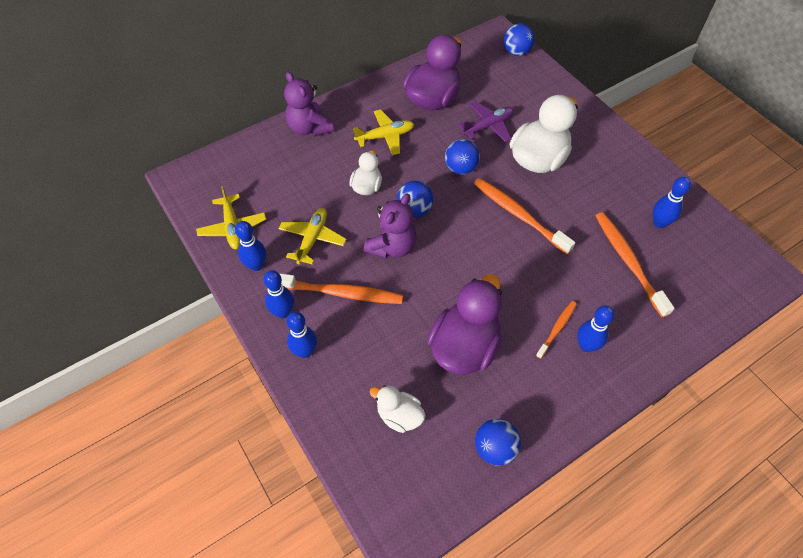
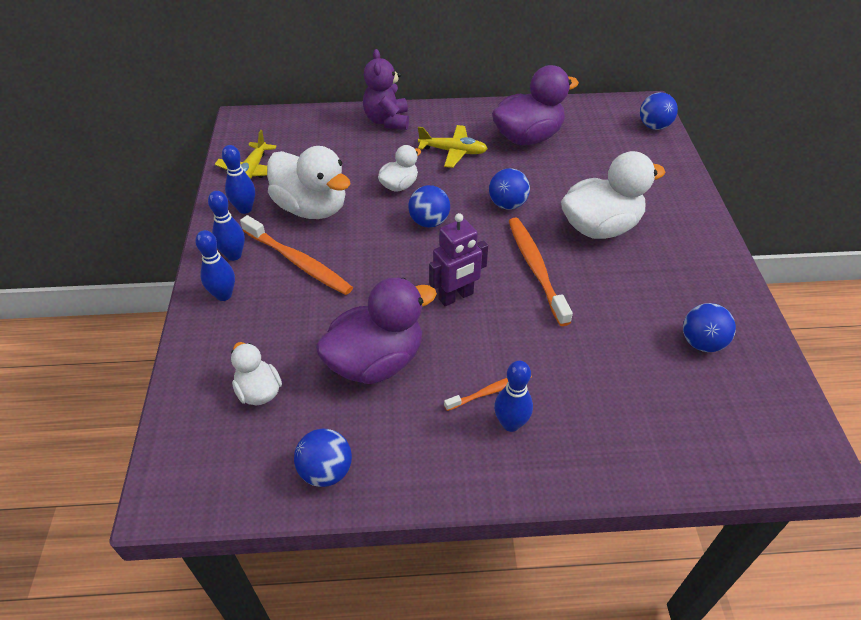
camera: 30 degrees right, 10 degrees down
(312, 239) = (312, 208): yellow plane -> white duck
(392, 246) = (380, 244): purple teddy bear -> none
(481, 265) = (456, 296): none -> purple robot
(488, 126) = (567, 179): purple plane -> none
(628, 262) = (630, 365): orange toothbrush -> none
(659, 223) = (701, 343): blue bowling pin -> blue ball

